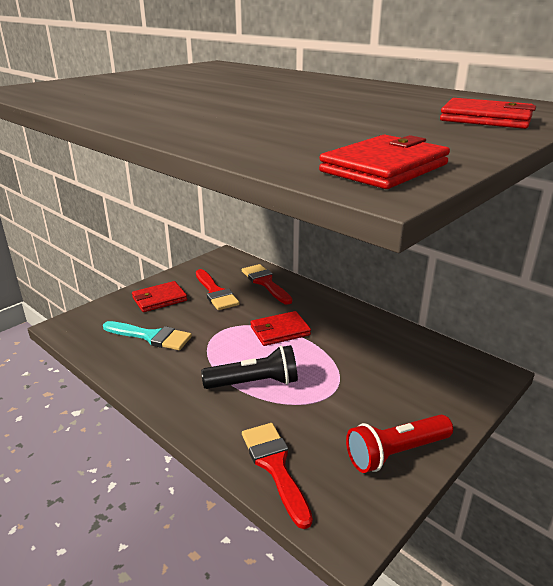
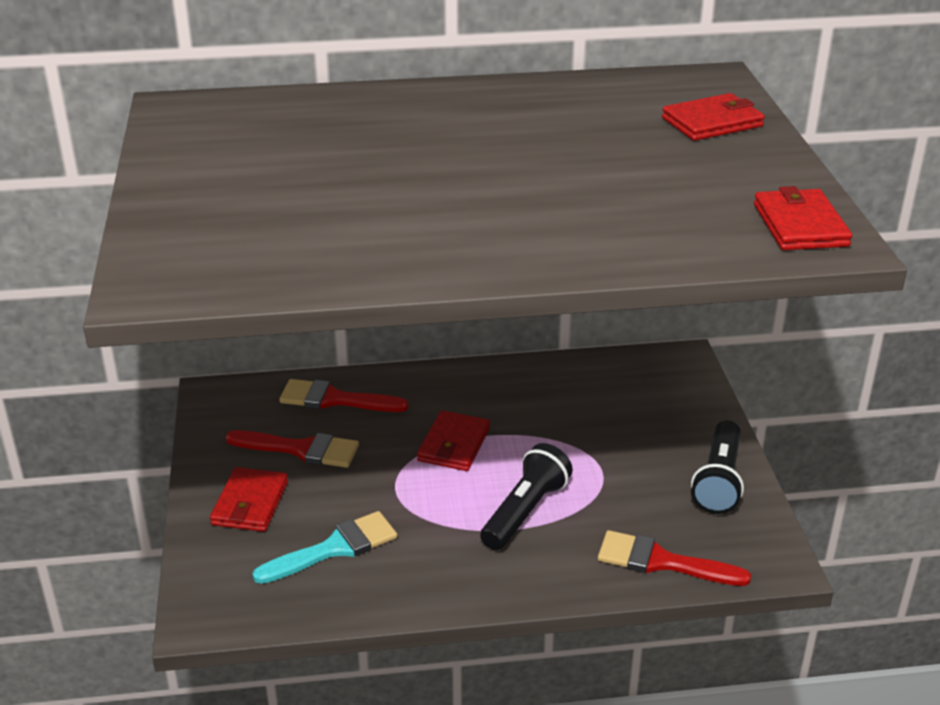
camera: 50 degrees left, 5 degrees up
(396, 453) = (718, 481): red flashlight -> black flashlight

